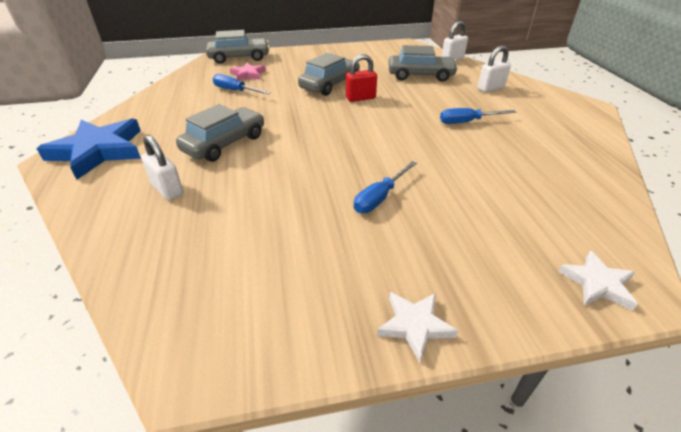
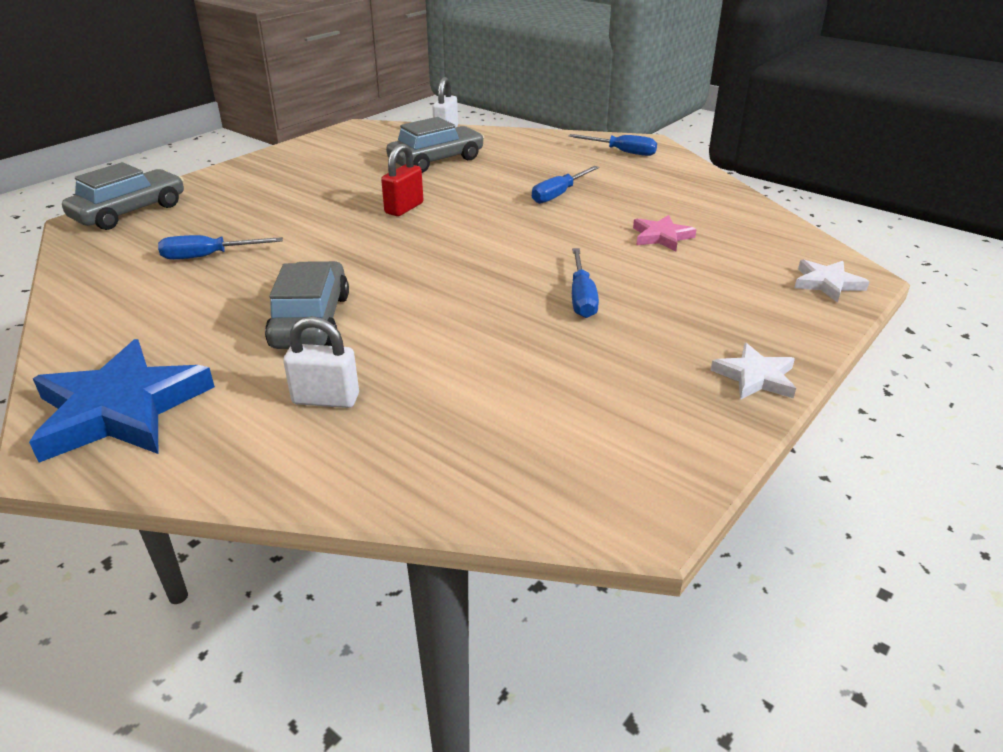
camera: 40 degrees left, 5 degrees down
(248, 74) = (189, 229): pink star -> pink star (661, 237)
(330, 84) = (338, 205): grey car -> none
(490, 88) = (533, 152): white padlock -> none
(559, 108) = (622, 152): none -> blue screwdriver

